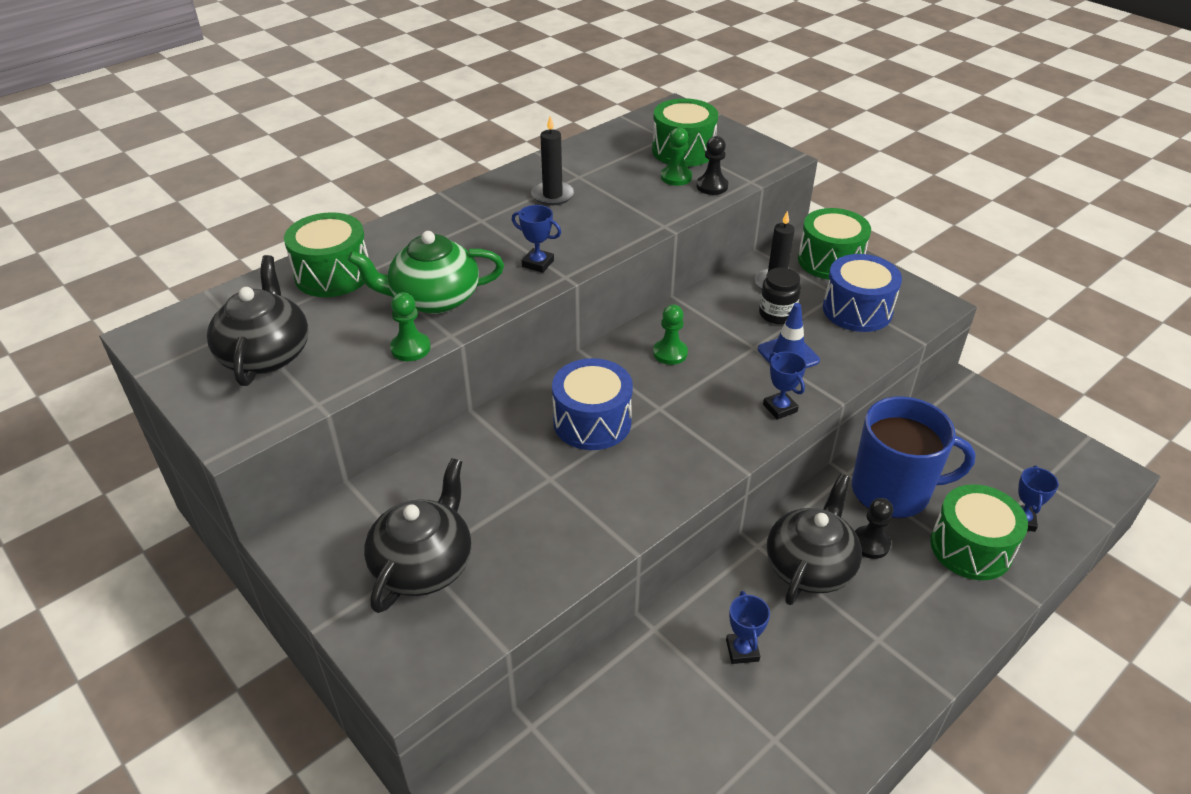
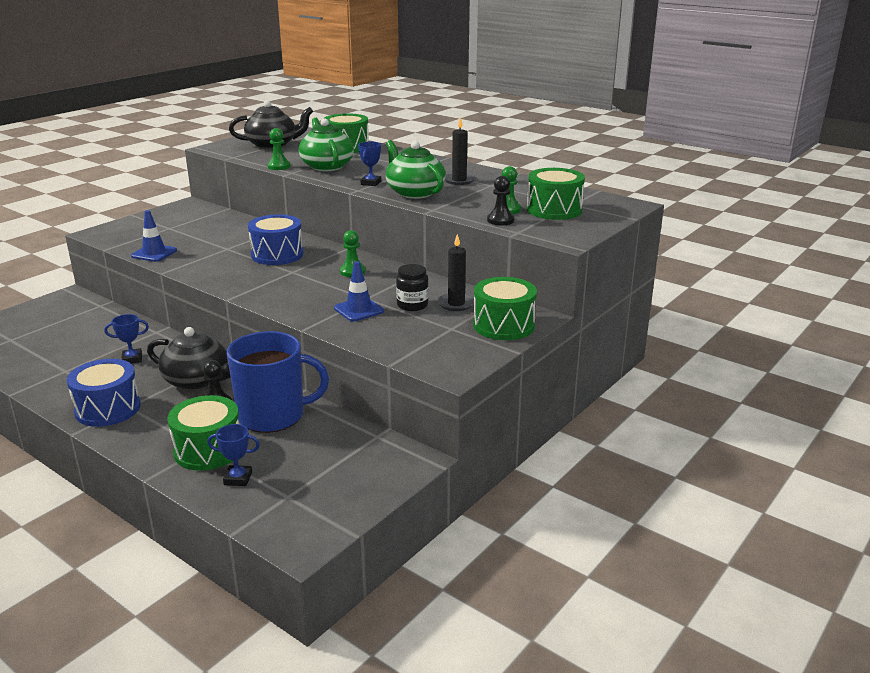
camera: 80 degrees right, 15 degrees down
(424, 565) = (166, 228): black teapot -> none
(547, 572) = (154, 253): none -> blue traffic cone
(592, 232) = (414, 192): none -> green teapot
(780, 408) = (294, 308): blue trophy -> none
(857, 310) = (429, 336): blue drum -> blue drum (108, 409)
(892, 491) = (273, 415): blue mug -> blue mug turned 90 degrees counterclockwise

